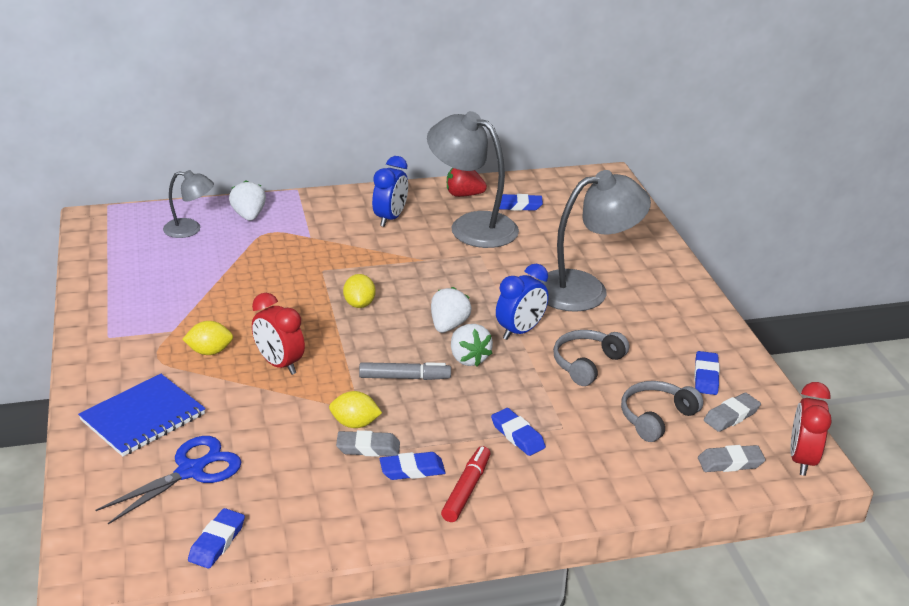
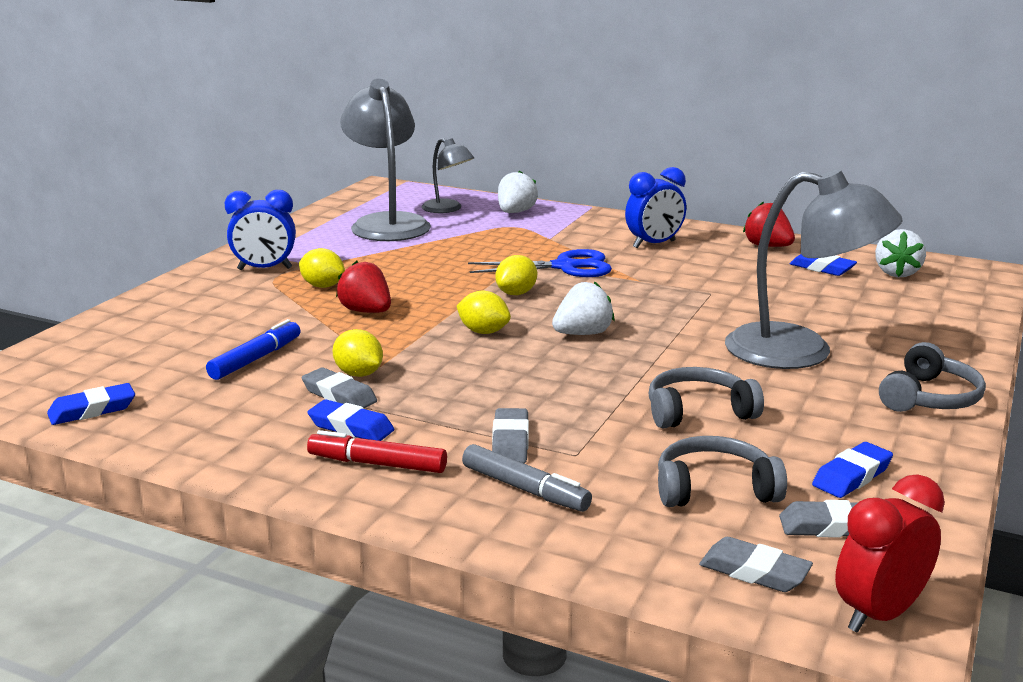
camera: 40 degrees right, 10 degrees down
(143, 417) = (193, 310): blue notebook -> none
(191, 471) = (164, 356): blue scissors -> blue scissors (565, 267)
(265, 443) = (256, 359): none -> blue marker
(279, 364) = (366, 311): red clock -> red strawberry
(384, 350) = (483, 332): none -> yellow lemon
(404, 377) = (468, 357): grey marker -> grey marker (525, 489)
(466, 490) = (377, 464): red marker -> red marker turned 135 degrees counterclockwise
(468, 358) = (561, 364): white strawberry -> white strawberry (896, 273)
(472, 226) = (738, 270): grey lamp -> grey lamp (387, 223)
(517, 435) = (510, 442): blue eraser -> grey eraser
(520, 331) = (658, 361): blue clock -> blue clock (264, 269)
(683, 300) = (929, 398): none -> grey headphones

